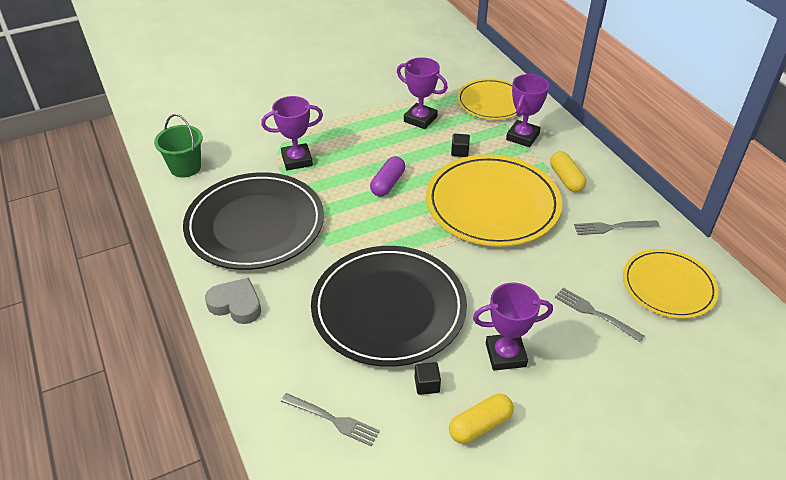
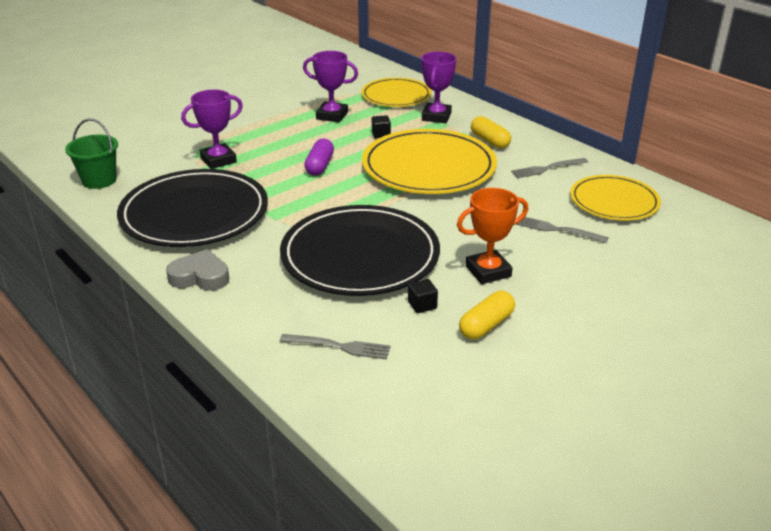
camera: 15 degrees left, 10 degrees down
(505, 355) = (488, 271): purple trophy -> orange trophy

